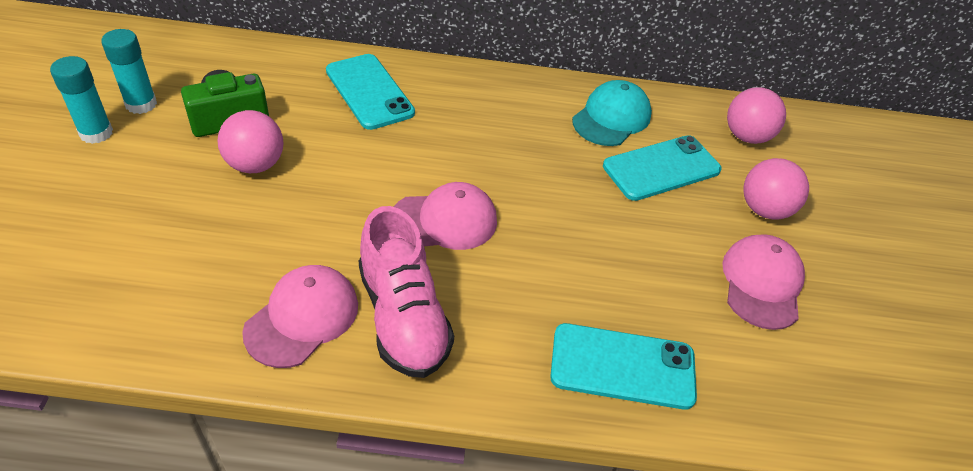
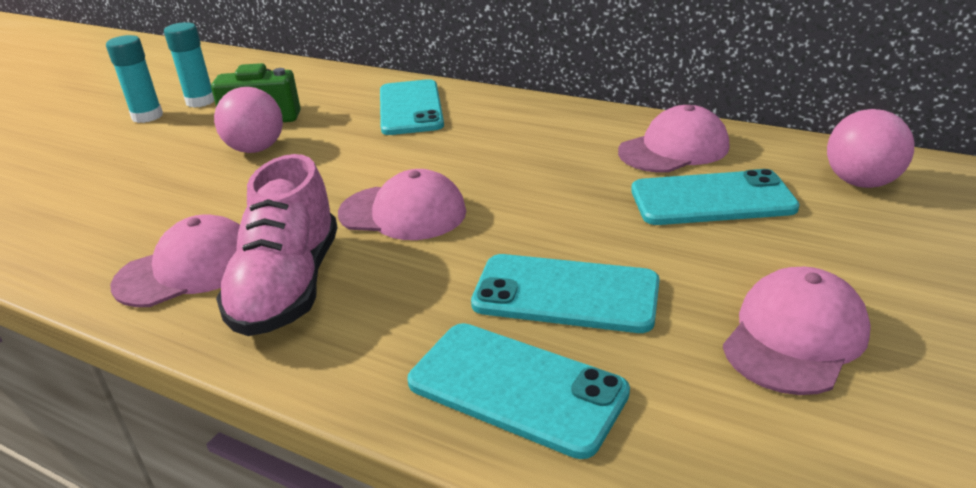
camera: 30 degrees right, 15 degrees down
(610, 279) = (566, 294): none -> turquoise phone
(611, 118) = (674, 149): turquoise cap -> pink cap
(764, 209) = (847, 257): pink ball -> none

